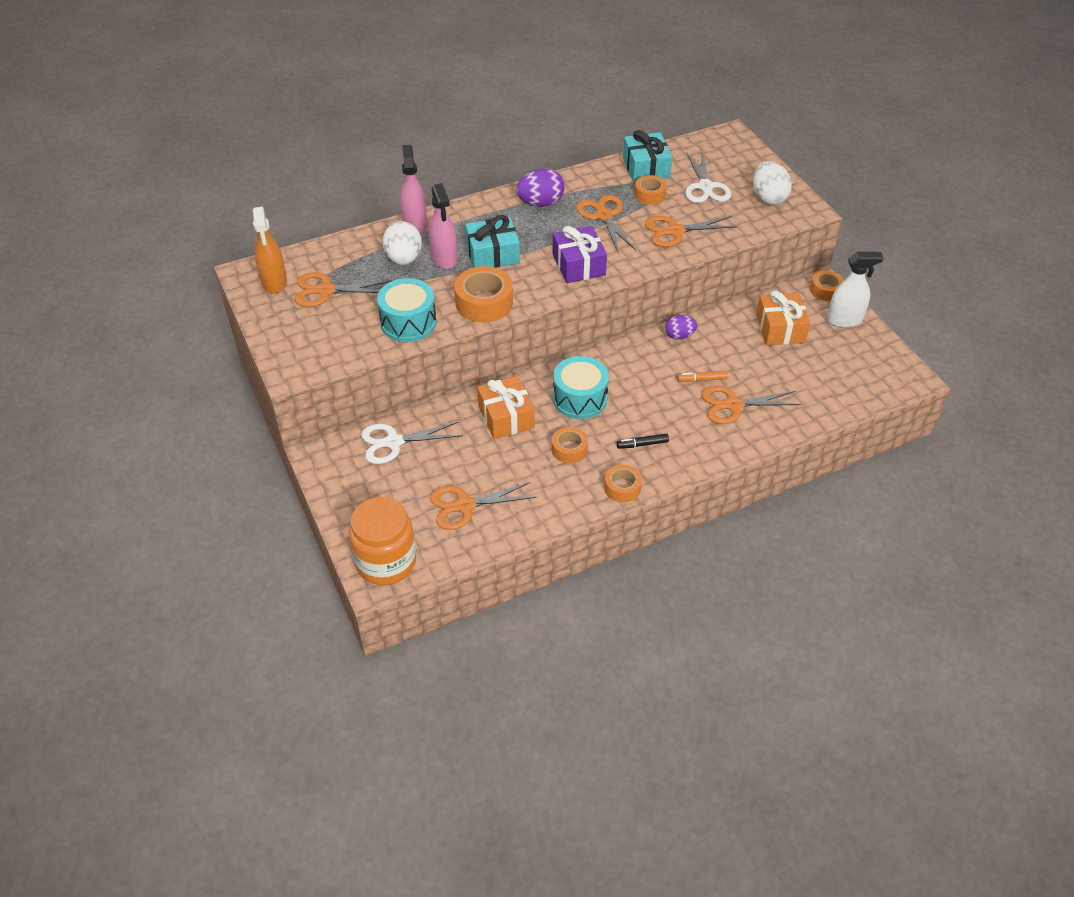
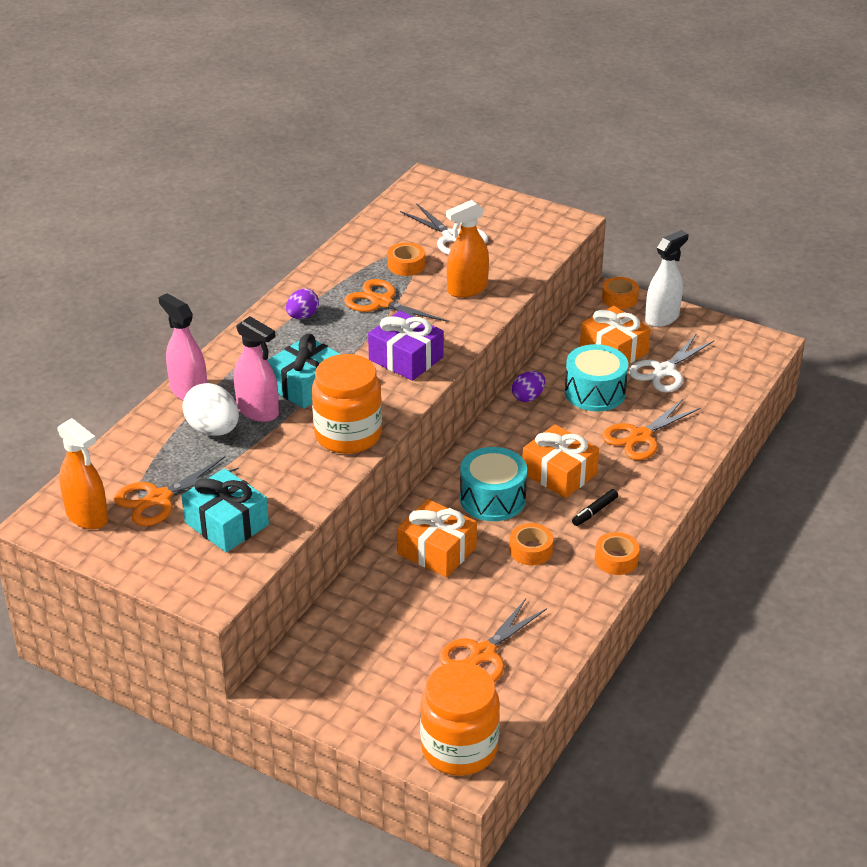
camera: 35 degrees left, 10 degrees down
(394, 442) = (345, 632): white scissors -> white scissors (664, 371)
(408, 322) = (288, 489): turquoise drum -> turquoise drum (595, 392)
(484, 303) = (348, 435): orange tape -> orange jar
(540, 203) = (302, 316): purple egg -> purple egg, size x0.63
(645, 403) = (559, 473): none -> orange gift
(646, 168) = (375, 241): turquoise gift -> turquoise gift (226, 524)
(675, 231) = (467, 289): orange scissors -> orange spray bottle
(702, 379) = (589, 427): orange marker -> none
(768, 198) = (522, 224): white egg -> none

